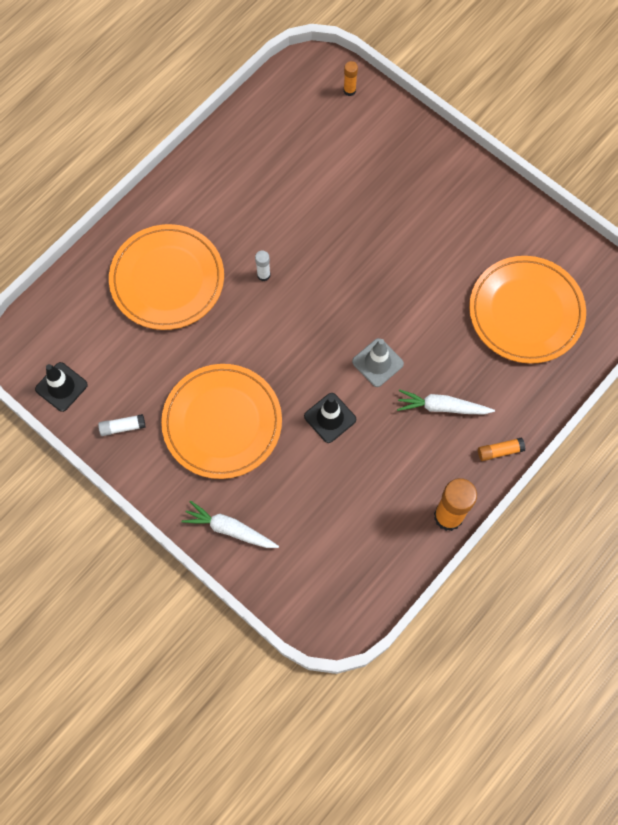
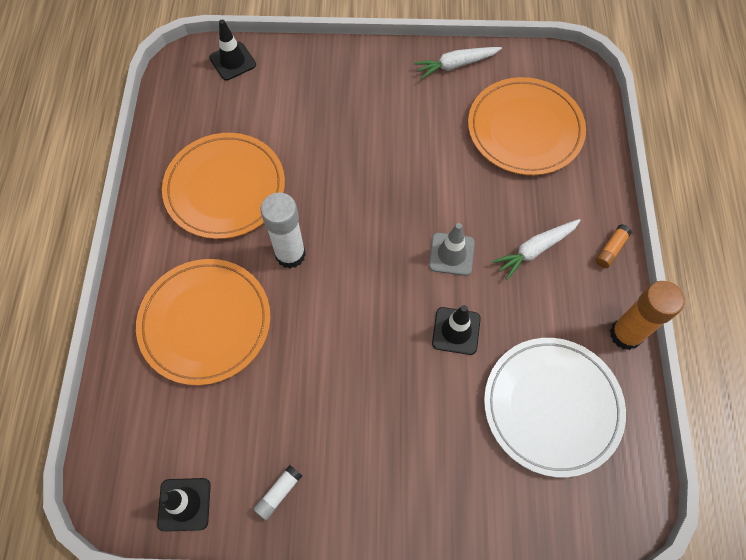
camera: 40 degrees left, 5 degrees down
(222, 423) = (368, 411): orange plate -> orange plate (225, 188)
(229, 529) = (462, 505): white carrot -> white carrot (455, 65)
(263, 275) = (290, 254): white glue stick -> white glue stick, size x2.07
(347, 519) = (552, 407): none -> white plate
(349, 90) = (232, 61): orange glue stick -> black traffic cone

